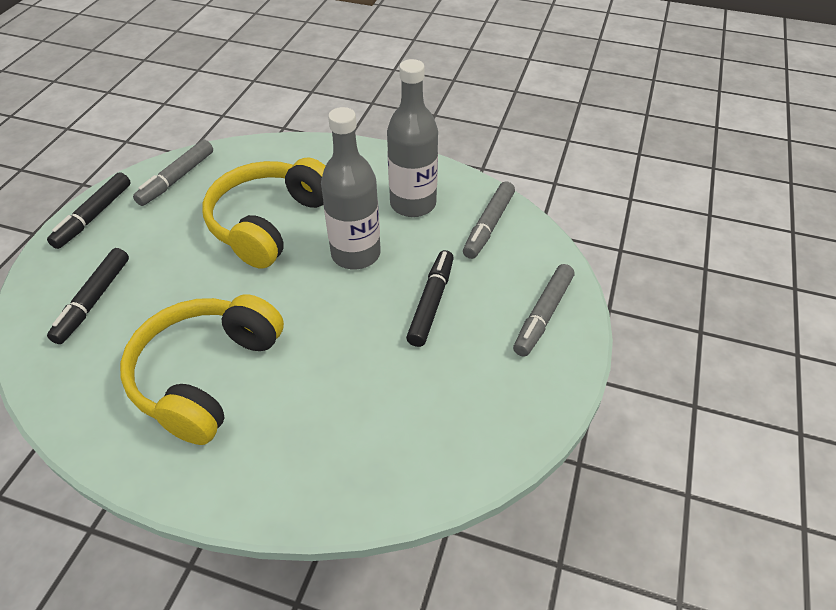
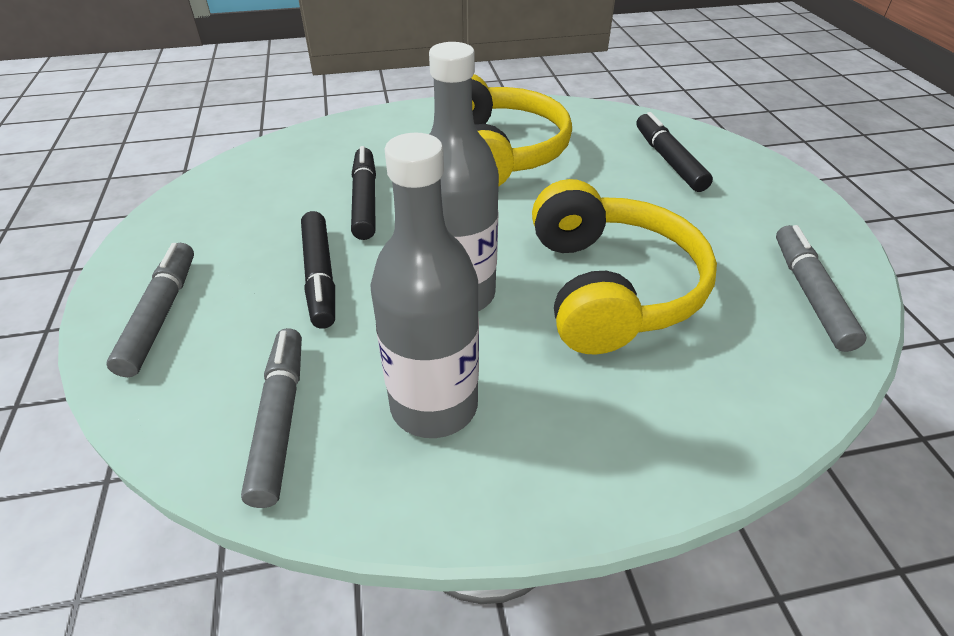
camera: 150 degrees right, 5 degrees down
(93, 216) = (808, 216): black marker -> black marker (365, 200)

